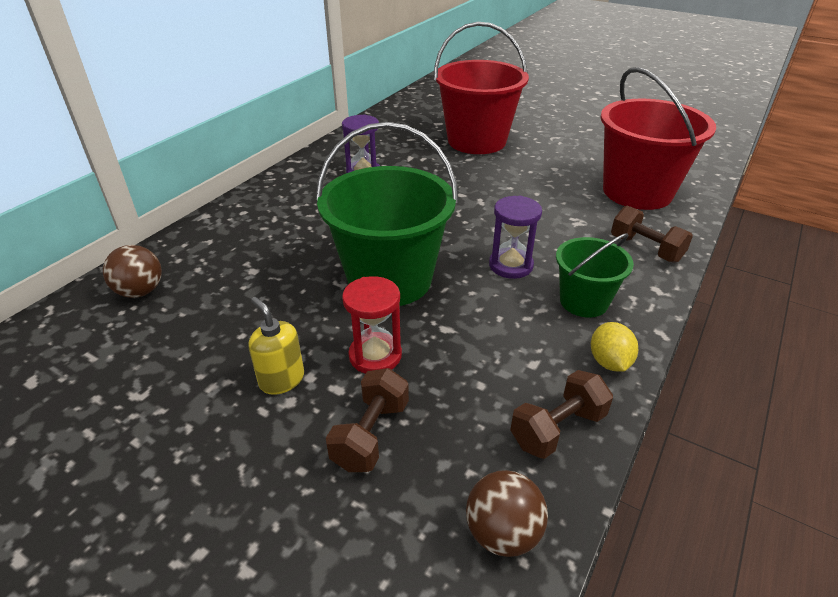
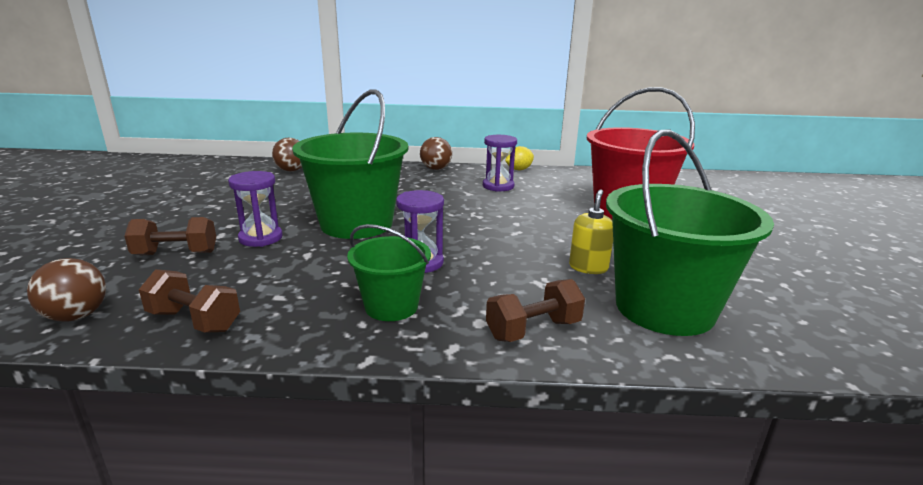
camera: 60 degrees right, 15 degrees down
(270, 189) = (436, 169): none -> brown ball
(281, 379) = (224, 219): yellow soap dispenser -> yellow soap dispenser (588, 267)
(375, 355) = (260, 238): red hourglass -> purple hourglass
(609, 362) = (299, 334): yellow lemon -> yellow lemon (518, 169)
(637, 192) = (664, 308): red bucket -> green bucket
(645, 249) = (533, 330): brown dumbbell -> brown dumbbell turned 45 degrees clockwise

